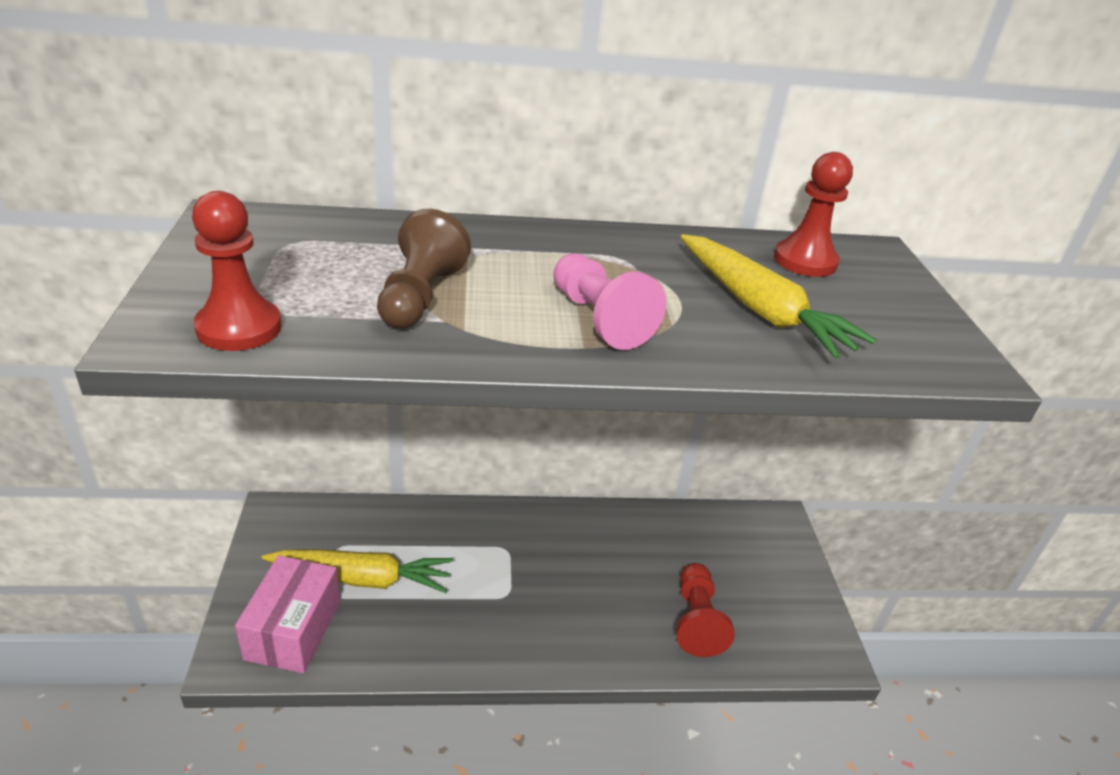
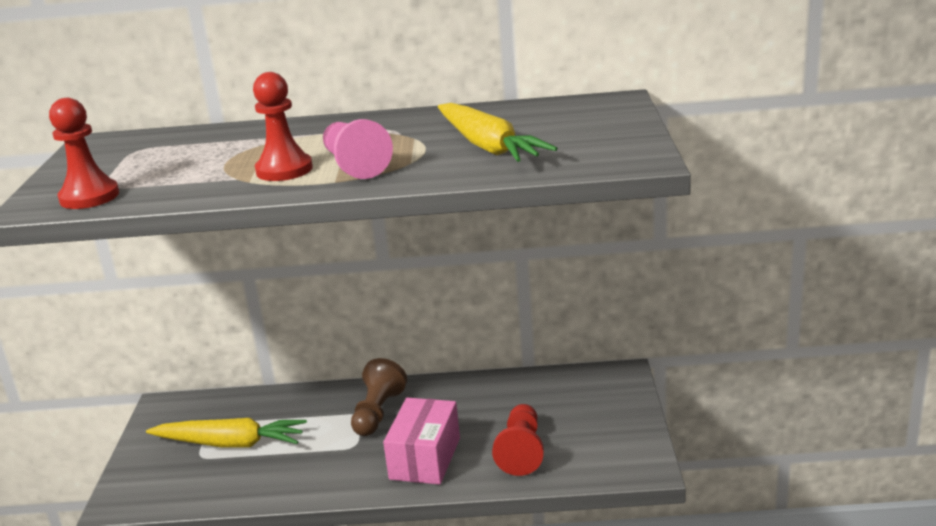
camera: 10 degrees right, 10 degrees down
(293, 630) = (169, 481): pink box -> pink box (425, 458)
(420, 296) = (223, 168): brown pawn -> brown pawn (378, 413)
(805, 261) = (547, 113): red pawn -> red pawn (284, 170)

